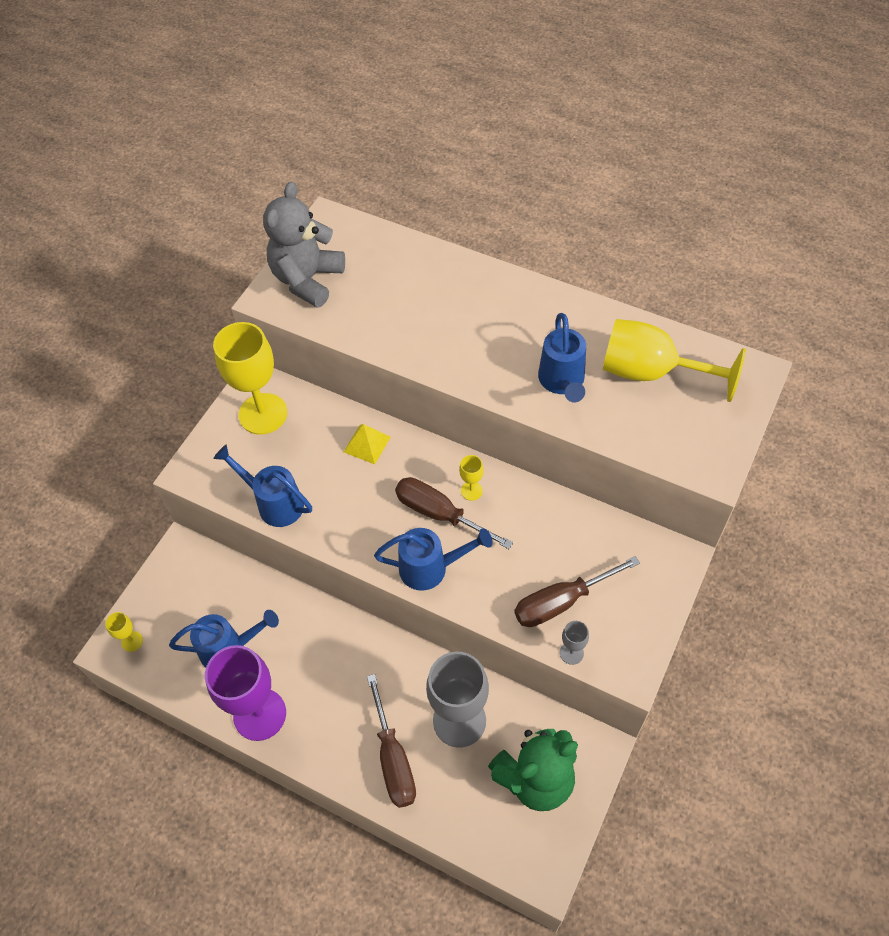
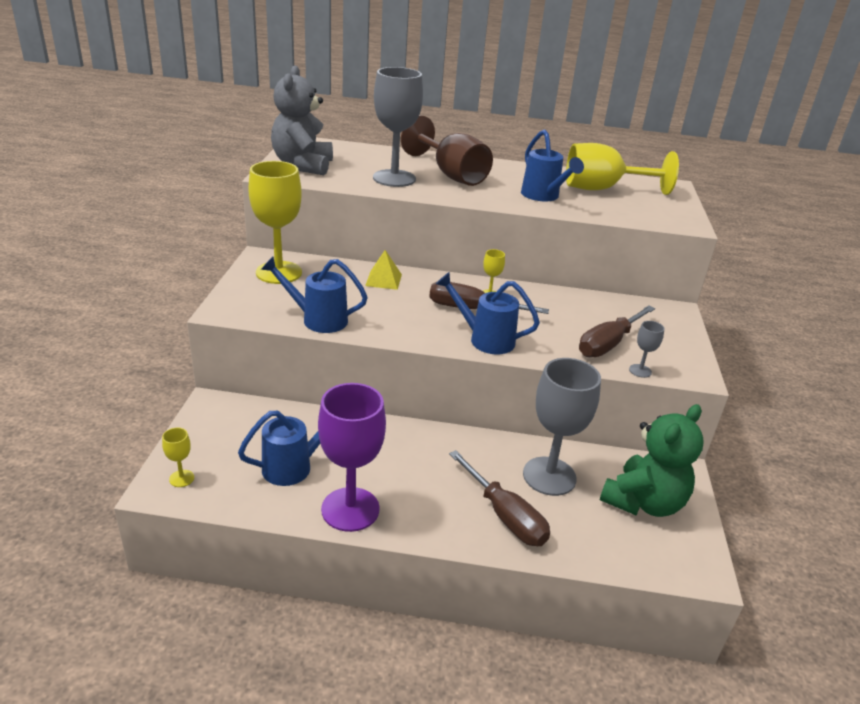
camera: 25 degrees left, 25 degrees down
(400, 320) = (394, 178): none -> grey goblet
(430, 568) = (485, 339): blue watering can -> blue watering can turned 135 degrees counterclockwise
(472, 318) = (451, 175): none -> brown goblet

